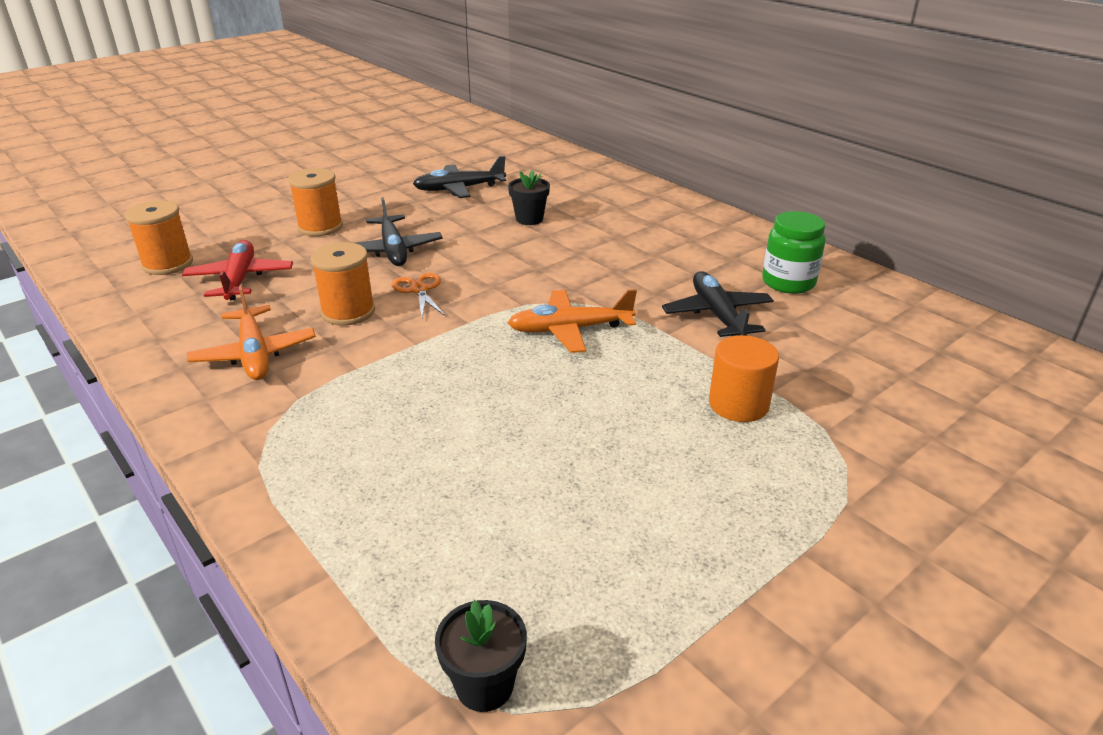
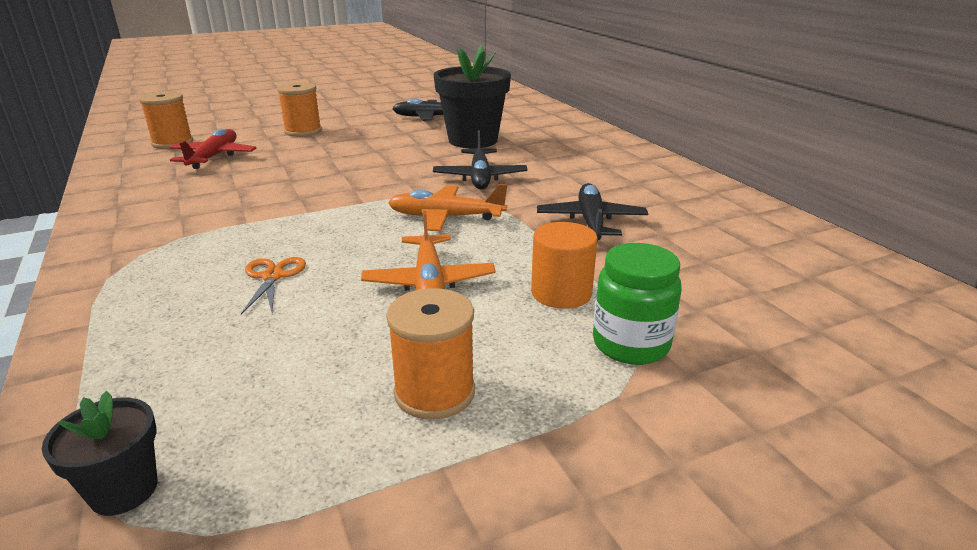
camera: 15 degrees right, 5 degrees down
(255, 354) = (178, 204): orange plane -> orange plane (429, 282)
(348, 312) = (274, 185): orange spool -> orange spool (434, 392)
(393, 250) = (345, 150): black plane -> black plane (480, 177)
(419, 290) = (343, 177): orange scissors -> orange scissors (273, 276)
(529, 219) = (473, 140): black flower pot -> black flower pot, size x2.05
(788, 282) = (678, 205): green jar -> green jar (630, 344)

